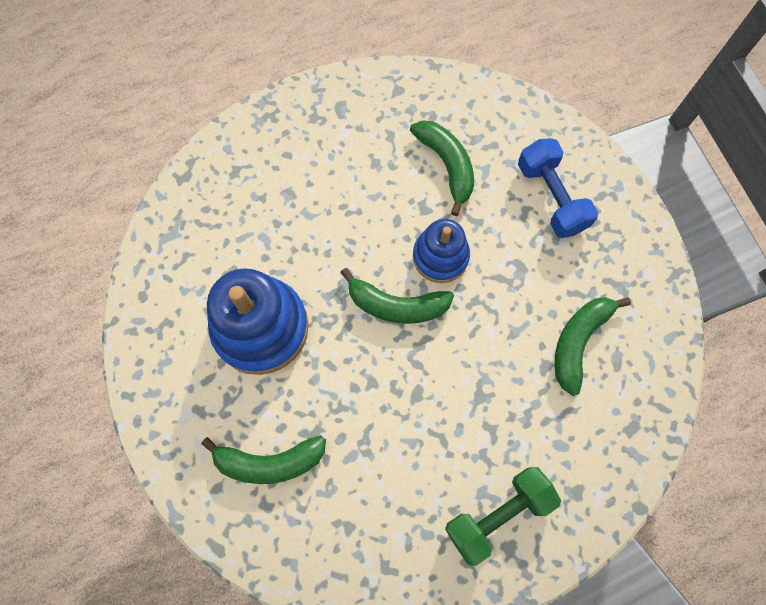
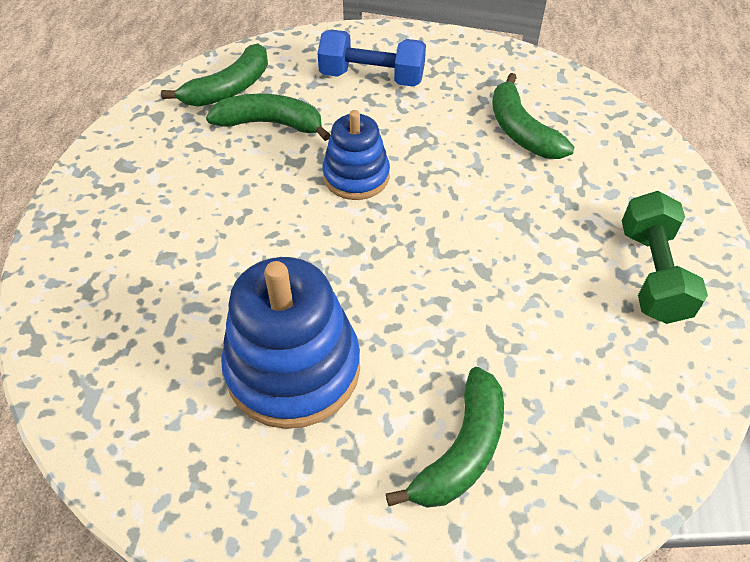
camera: 55 degrees left, 20 degrees down
(396, 305) = (375, 235): green banana -> green banana (229, 88)

